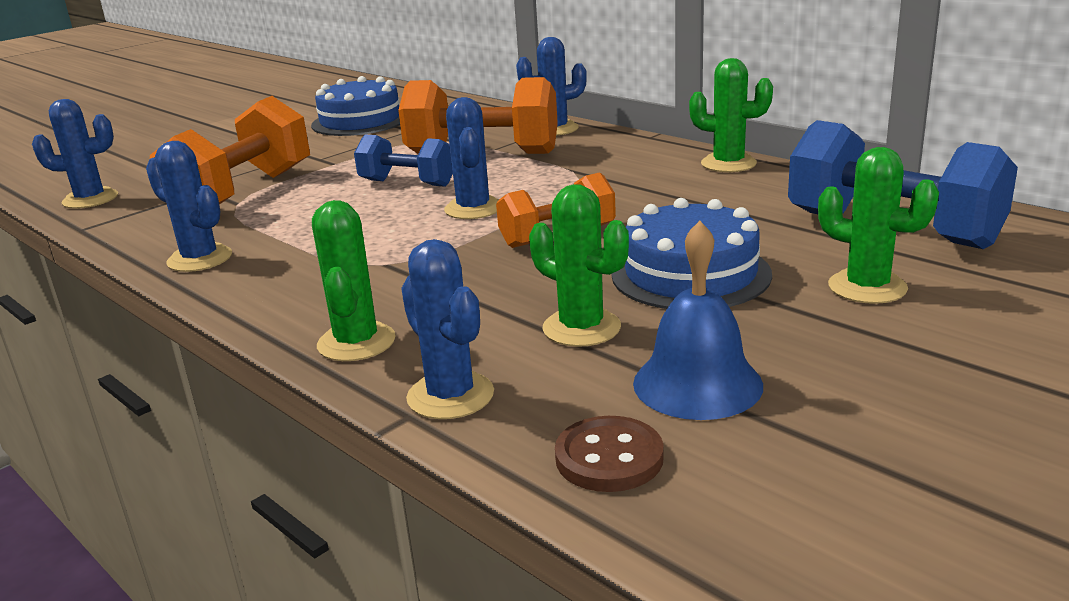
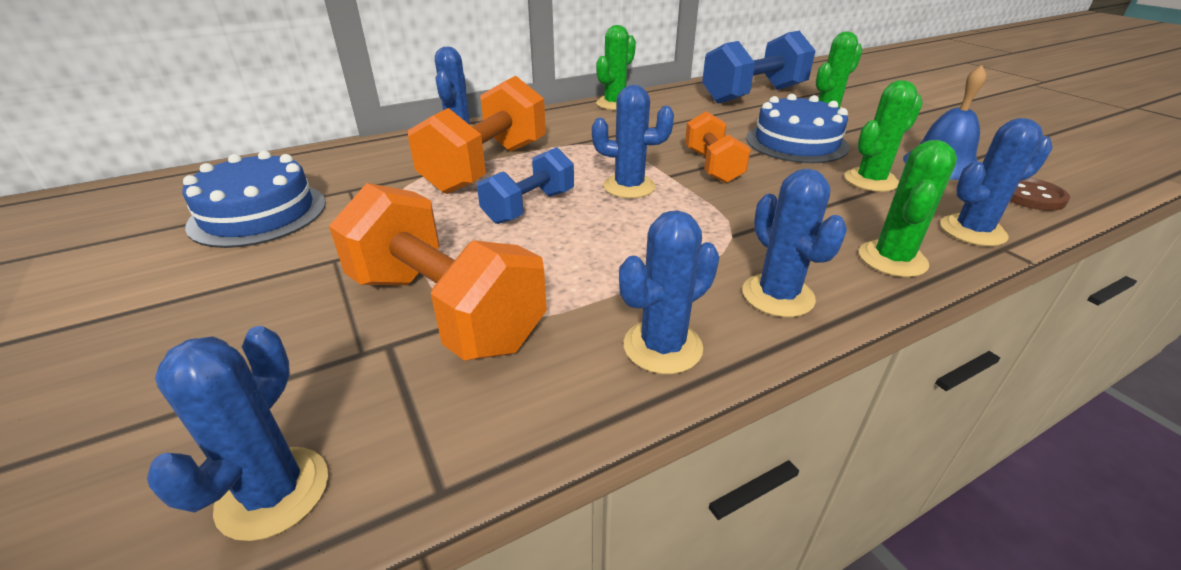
camera: 75 degrees left, 10 degrees up
(274, 291) = (778, 295): none -> blue cactus
(356, 342) = (892, 259): green cactus -> green cactus turned 75 degrees counterclockwise

